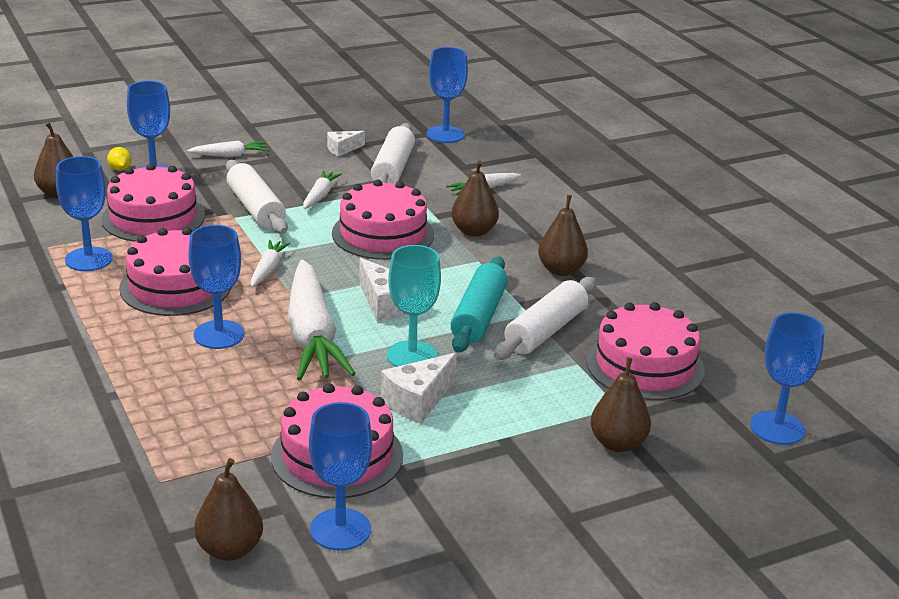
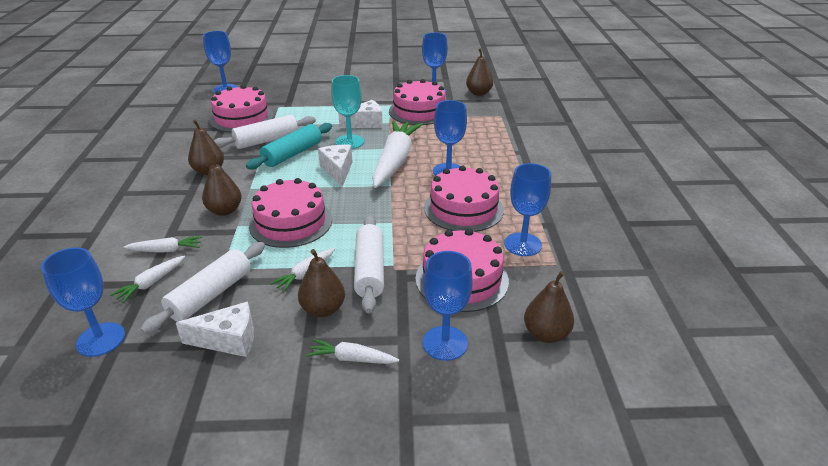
camera: 155 degrees left, 5 degrees up
(120, 169) = (479, 362): yellow lemon -> none
(268, 269) = (394, 209): white carrot -> white carrot (151, 283)
(342, 149) = (228, 340): white cheese -> white cheese, size x1.61
(618, 443) = (297, 96): brown pear -> brown pear (323, 309)

